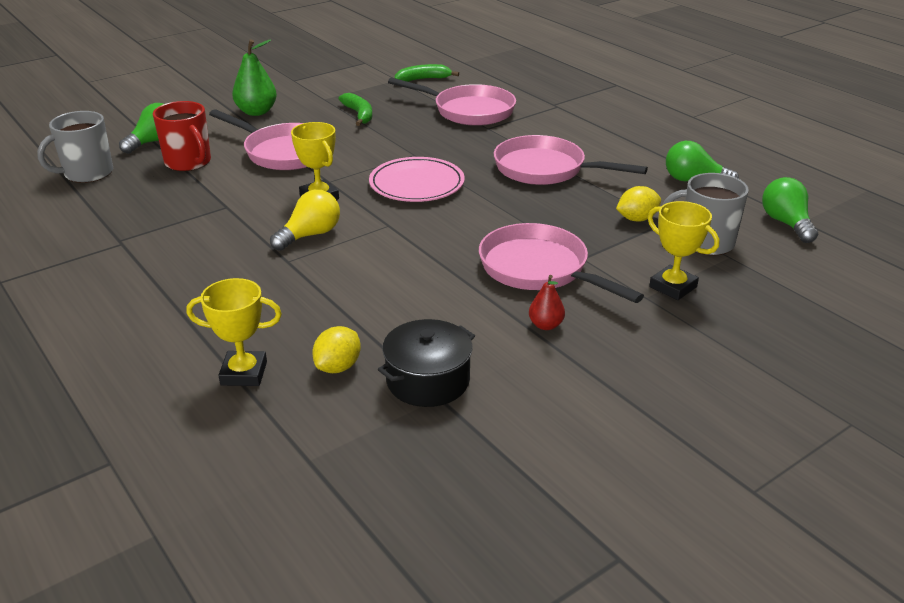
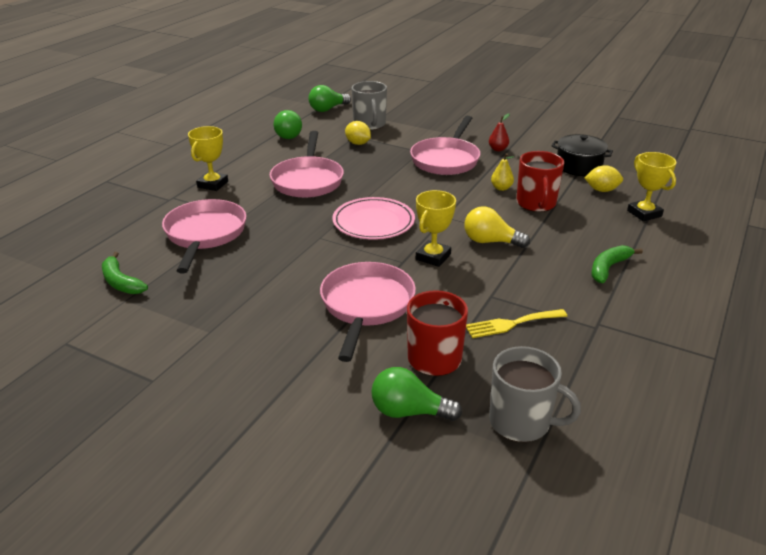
camera: 115 degrees left, 0 degrees up
(179, 203) = (511, 324): none -> yellow fork
(256, 112) = (275, 367): green pear -> none
(356, 295) = (536, 204): none -> red mug
(359, 114) = (245, 292): green banana -> green banana (608, 268)
(421, 284) = (501, 188): none -> yellow pear
(673, 287) = (426, 127): yellow trophy -> yellow trophy (213, 184)

